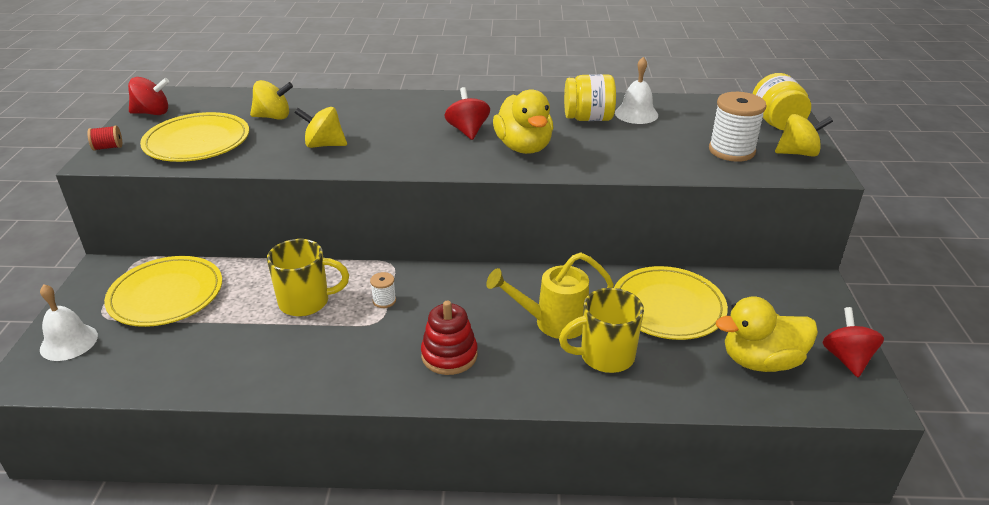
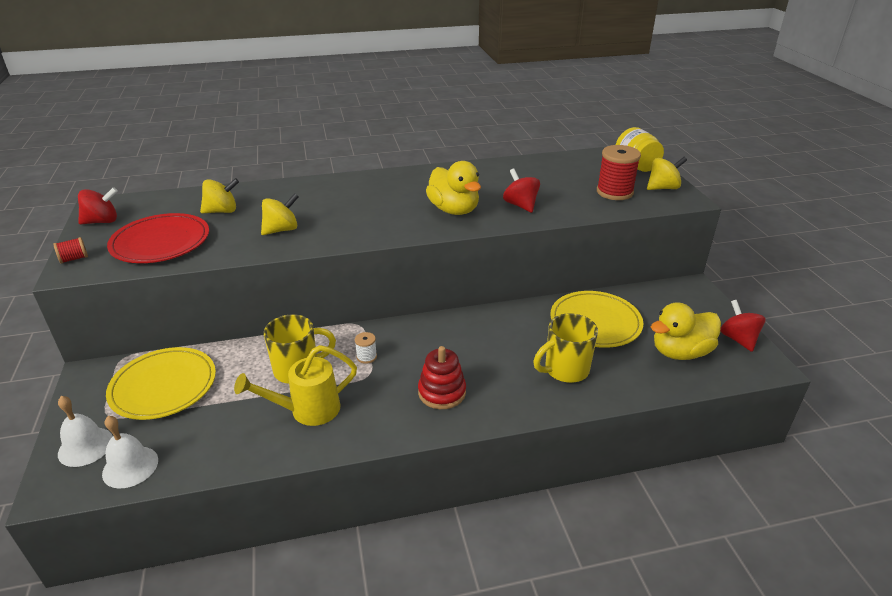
camera: 15 degrees left, 0 degrees up
(197, 142) = (161, 242): yellow plate -> red plate
(324, 145) = (281, 230): yellow spinning top -> yellow spinning top turned 150 degrees clockwise
(468, 131) = (400, 202): red spinning top -> red spinning top (520, 205)
(553, 322) = (513, 350): yellow watering can -> yellow watering can (307, 410)
(588, 118) = (493, 180): yellow jar -> none
(636, 114) = (529, 172): white bell -> white bell (130, 466)
(731, 151) = (614, 192): white spool -> red spool

